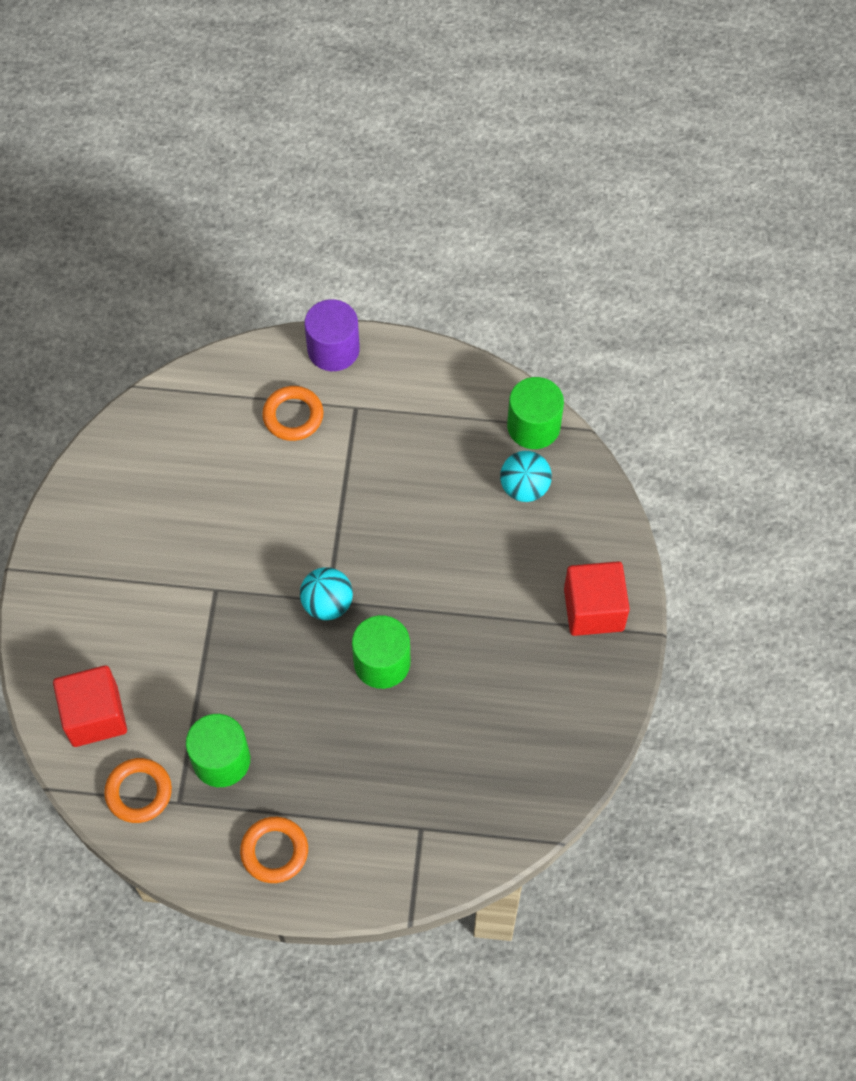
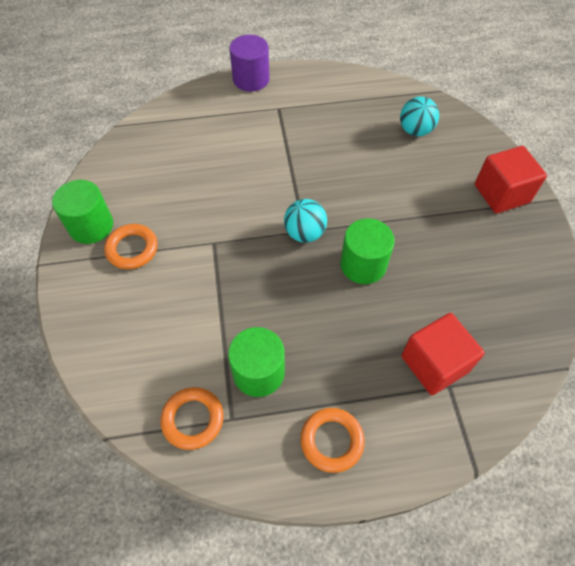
camera: 15 degrees left, 5 degrees down
(95, 716) = (137, 362): red cube -> red cube (434, 364)
(293, 416) = (236, 121): orange ring -> orange ring (132, 249)
(533, 426) = (404, 95): green cylinder -> green cylinder (91, 226)

